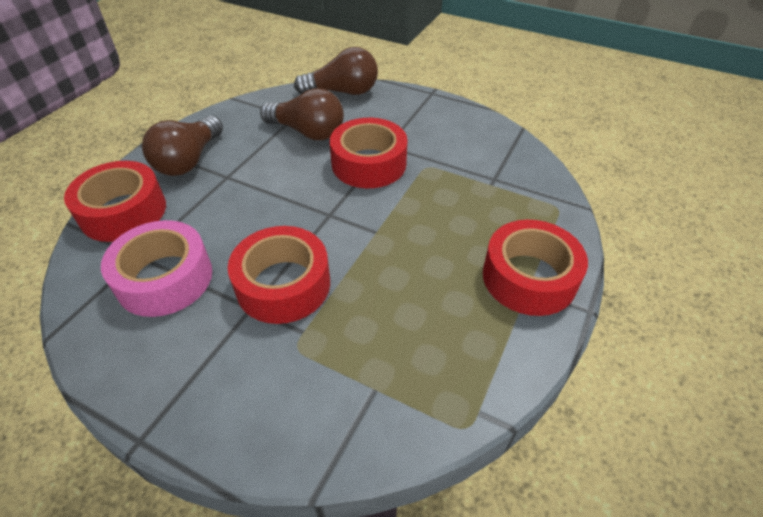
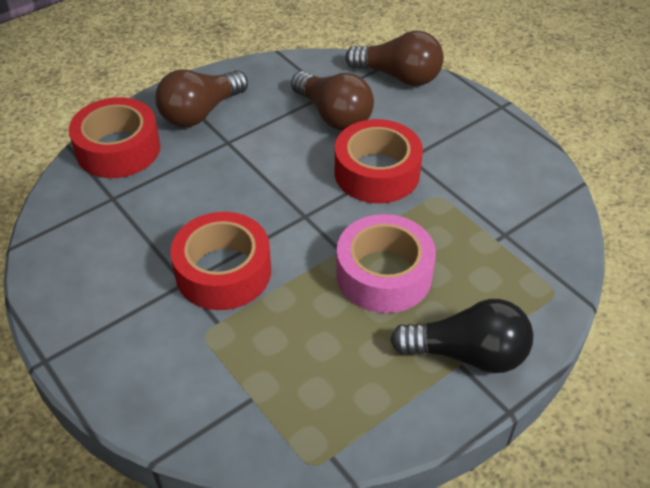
camera: 25 degrees right, 0 degrees up
(165, 278) = (124, 228): pink tape -> pink tape (384, 274)
(529, 277) = (467, 354): red tape -> black light bulb

